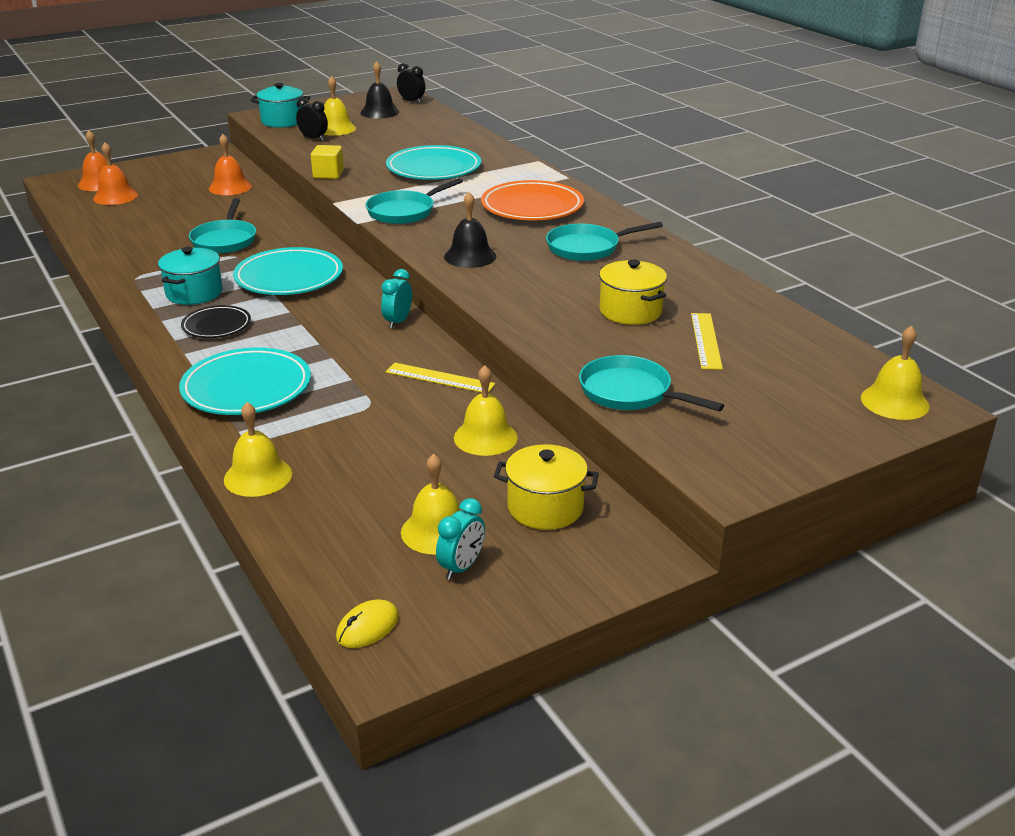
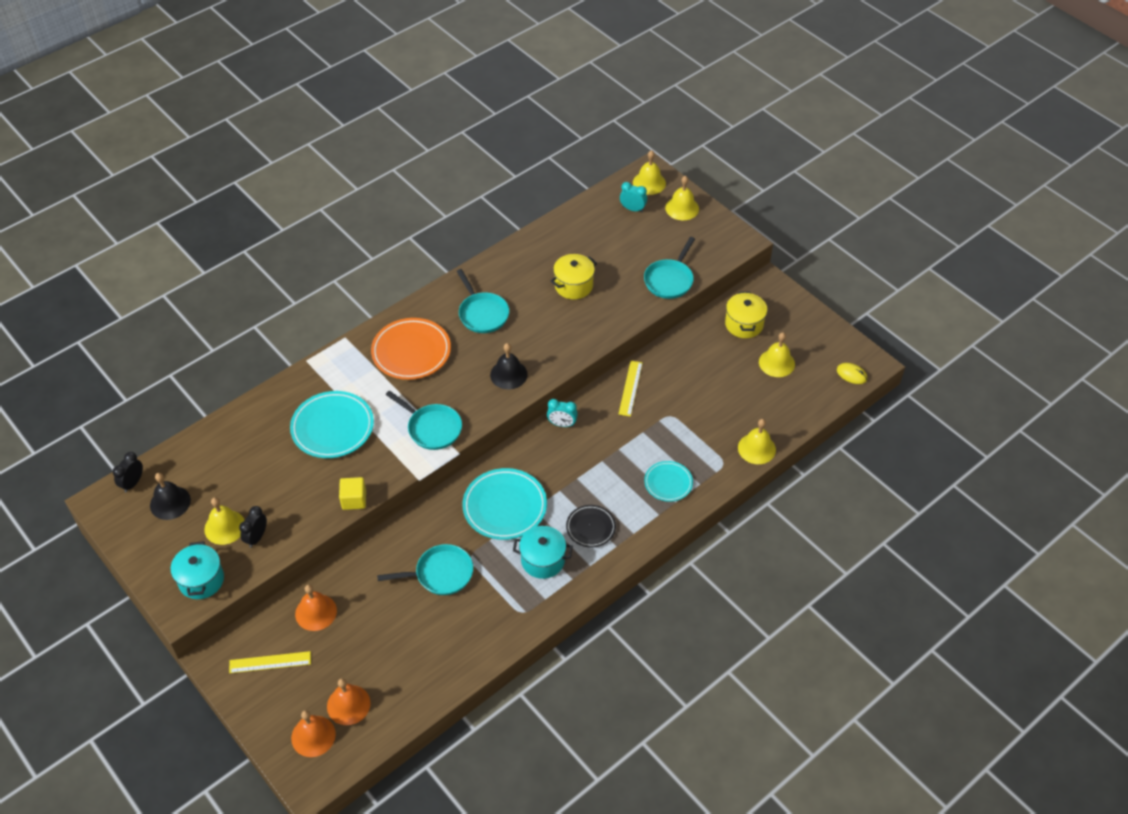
camera: 100 degrees left, 20 degrees up
(246, 388) = (668, 483): turquoise plate -> turquoise plate, size x0.58
(461, 567) = (800, 349): turquoise clock -> turquoise clock (632, 209)
(485, 437) = (688, 357): yellow bell -> yellow bell (682, 208)
(706, 340) = (602, 252): yellow ruler -> yellow ruler (270, 662)

